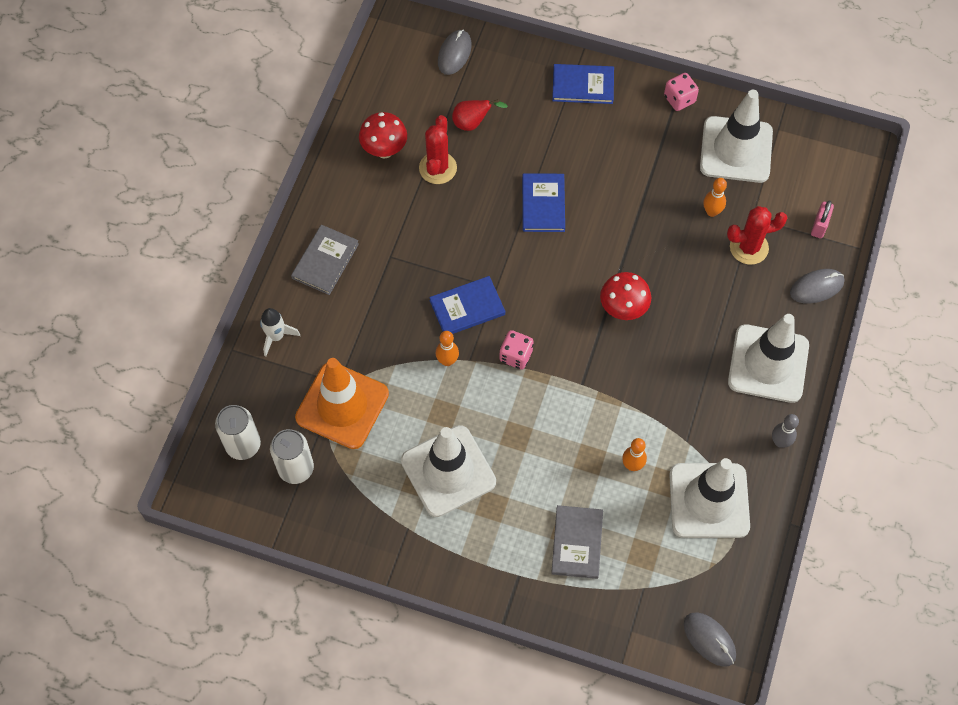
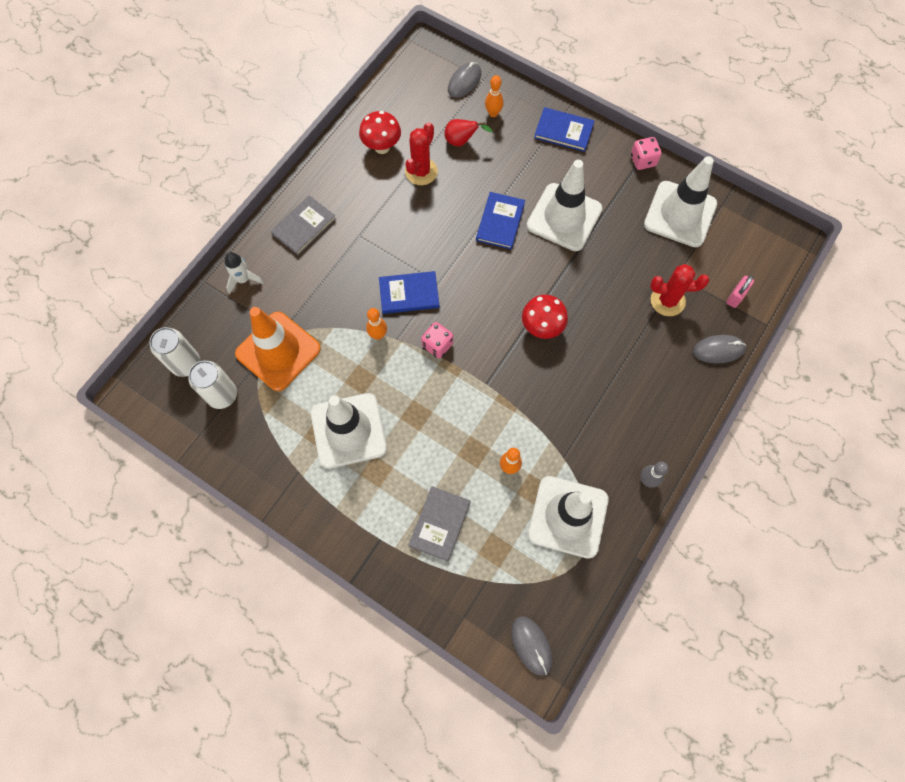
camera: 15 degrees right, 5 degrees up
(711, 212) = (643, 262): orange bowling pin -> orange bowling pin (493, 113)
(768, 364) = (656, 407): white traffic cone -> white traffic cone (564, 217)

